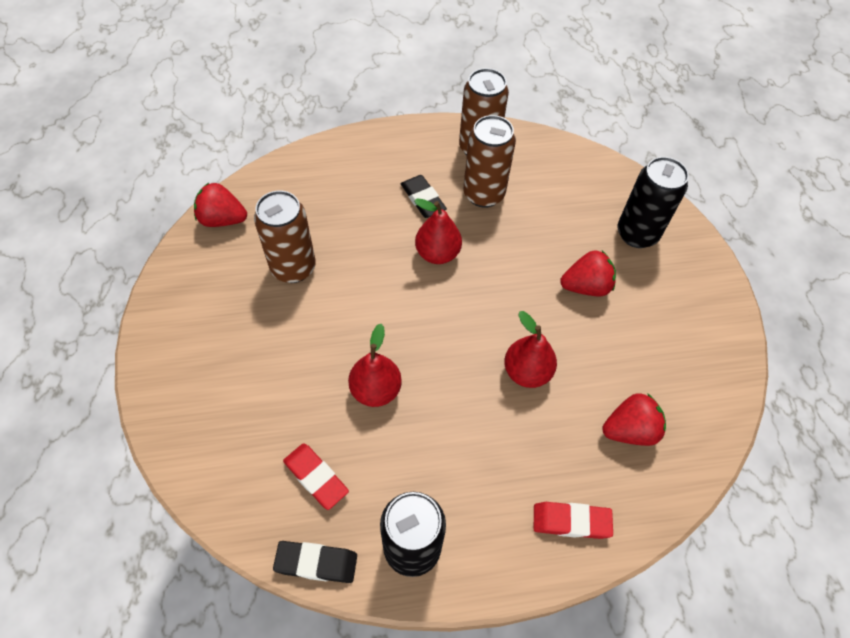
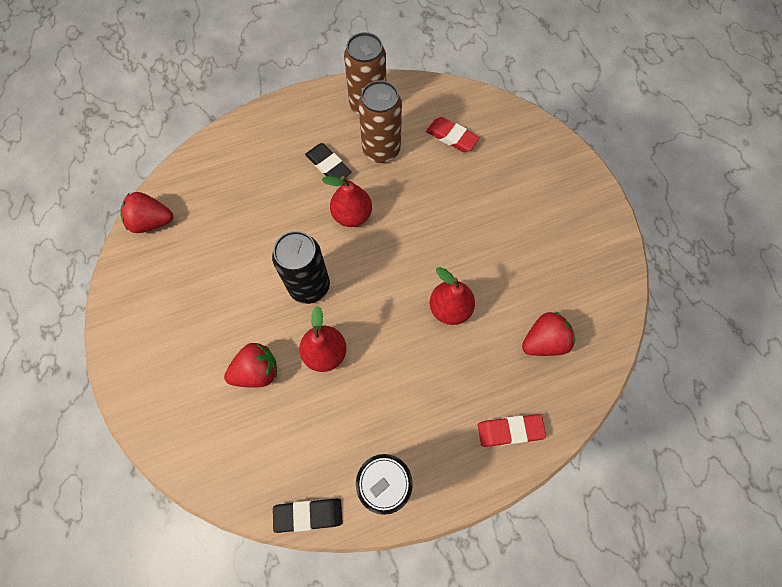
camera: 10 degrees left, 10 degrees up
(293, 268) = (227, 255): brown can -> none
(316, 477) = (291, 441): red eraser -> red eraser (452, 137)
(586, 286) = (485, 220): red strawberry -> red strawberry (256, 371)
(637, 234) = (520, 161): black can -> black can (309, 286)

